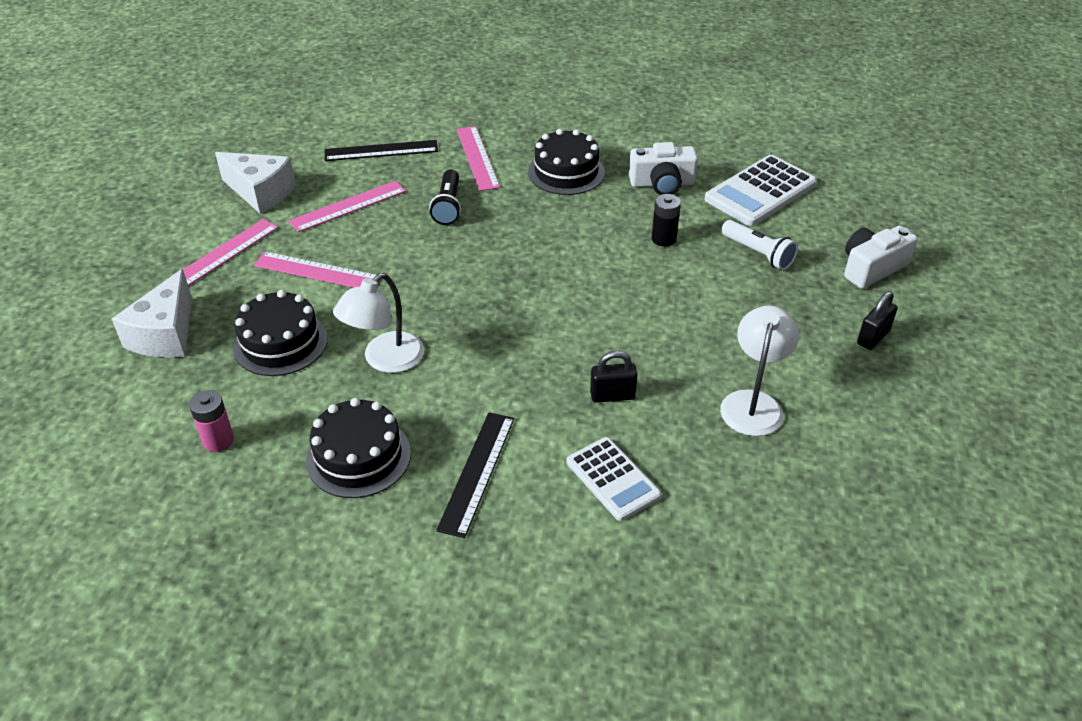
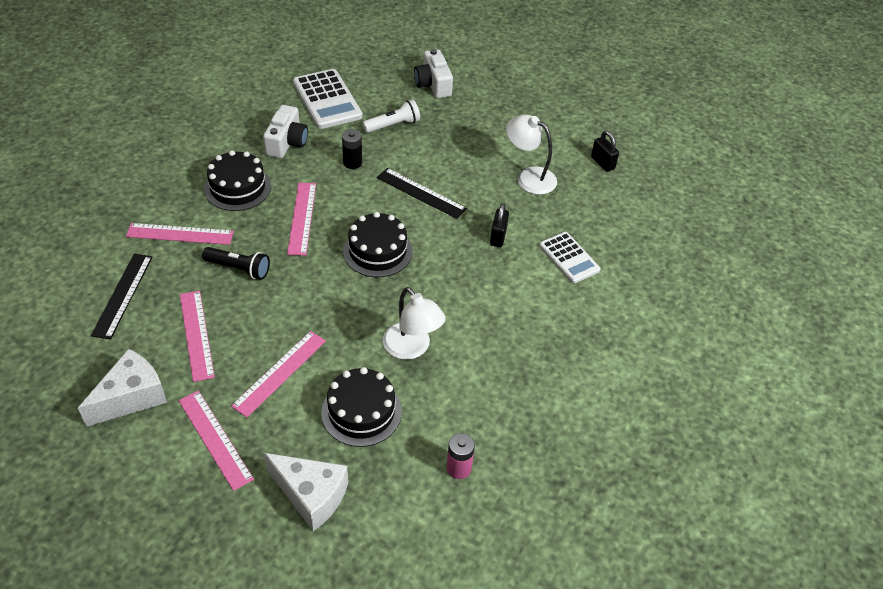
camera: 75 degrees left, 5 degrees up
(358, 456) = (506, 382): black cake -> black cake (377, 251)
(477, 472) = (542, 321): black ruler -> black ruler (421, 193)
(547, 226) = (302, 218): none -> pink ruler
(612, 479) = (569, 258): white calculator -> white calculator turned 75 degrees clockwise
(873, 337) = (494, 109): black padlock -> black padlock (602, 163)

